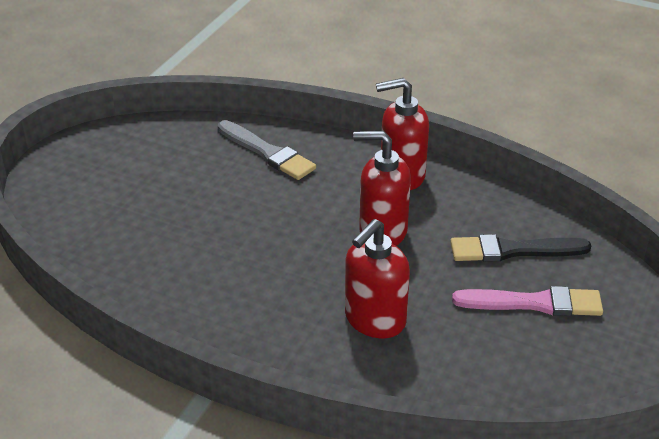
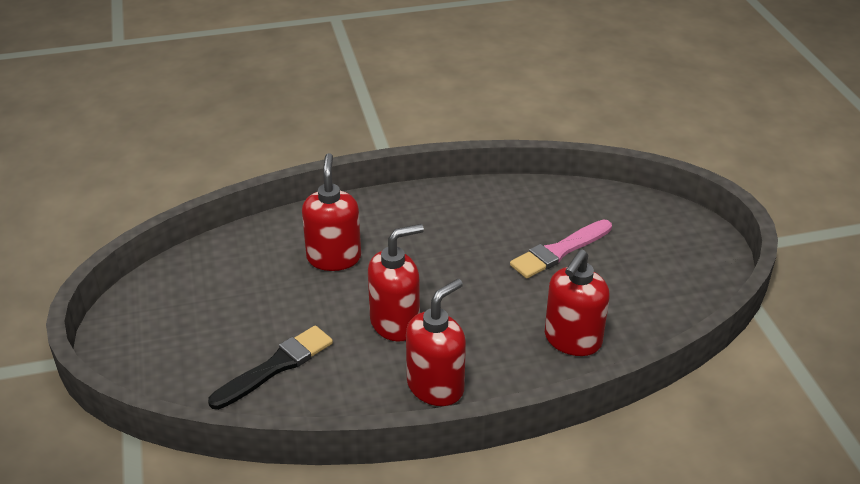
camera: 140 degrees right, 0 degrees up
(267, 153) = (572, 340): grey brush -> red soap dispenser
(534, 303) = (227, 330): pink brush -> pink brush (559, 251)

